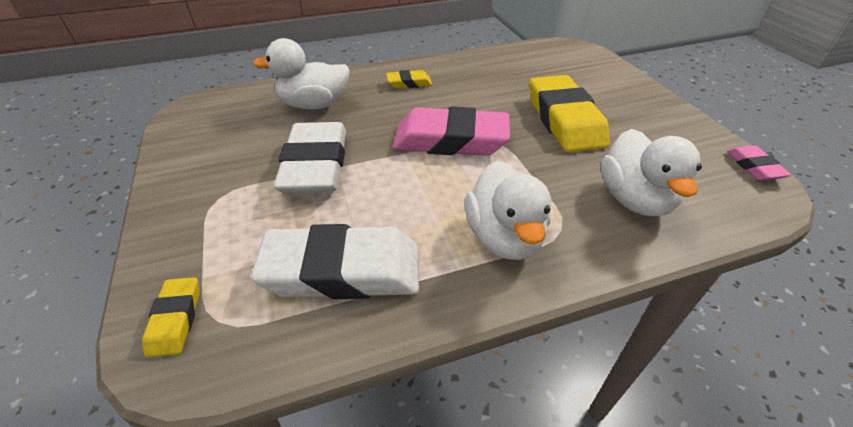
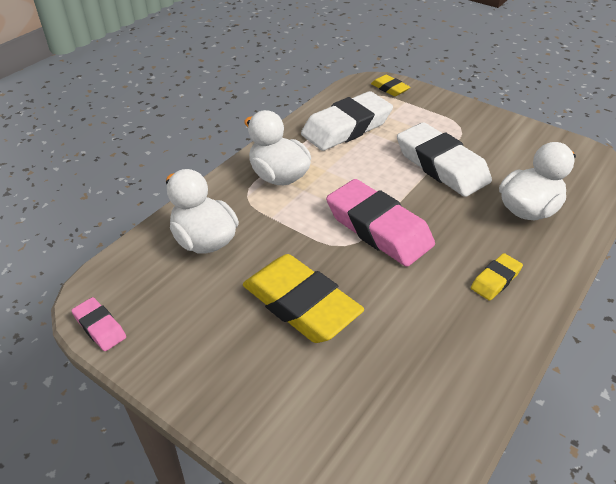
camera: 145 degrees right, 0 degrees up
(450, 140) = (378, 228): pink eraser -> pink eraser turned 75 degrees clockwise

